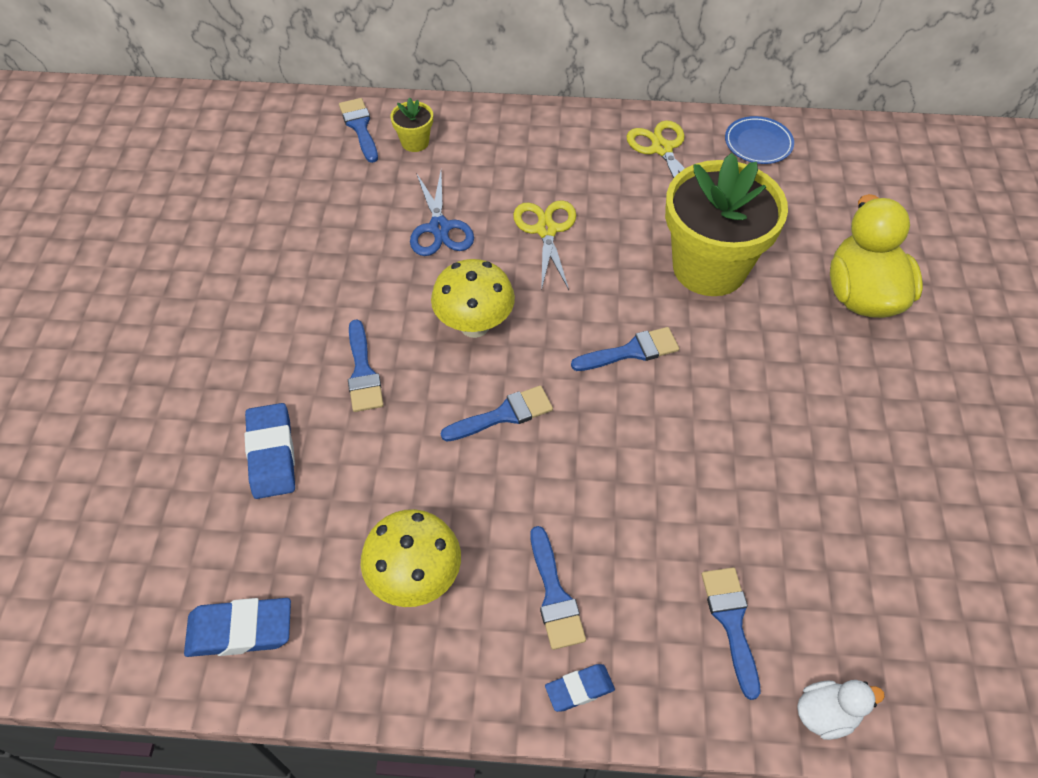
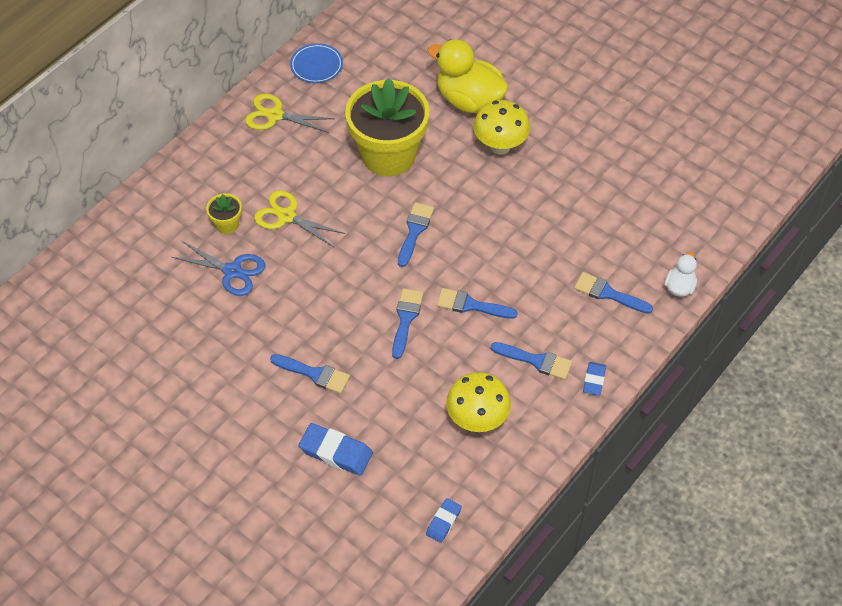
camera: 55 degrees left, 0 degrees up
(240, 630) = (443, 522): blue eraser -> blue eraser, size x0.60
(360, 127) = (93, 266): blue brush -> blue brush (471, 305)
(415, 142) = (140, 242): yellow flower pot -> yellow flower pot (227, 224)
(474, 325) = (329, 297): yellow mushroom -> yellow mushroom (500, 146)

